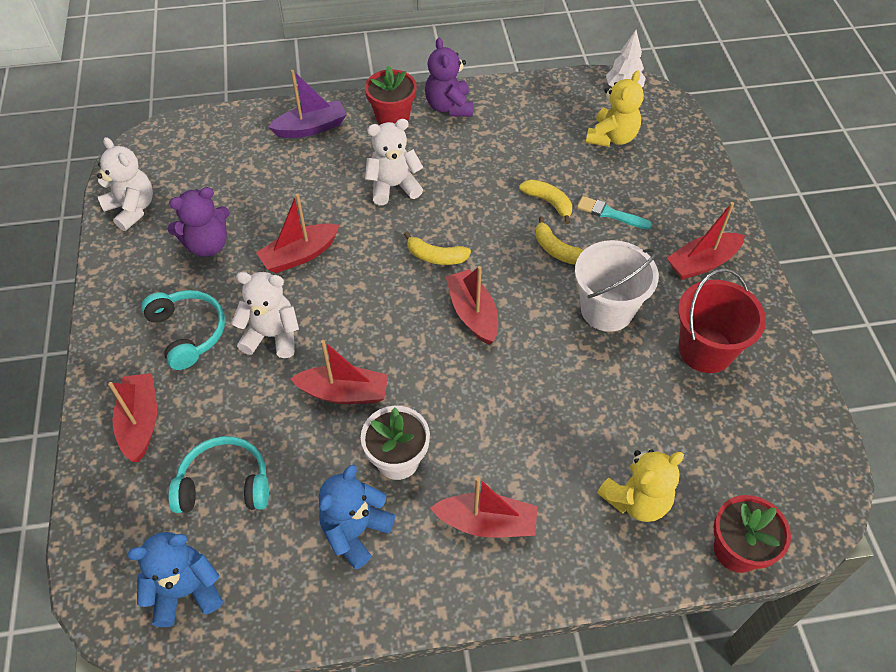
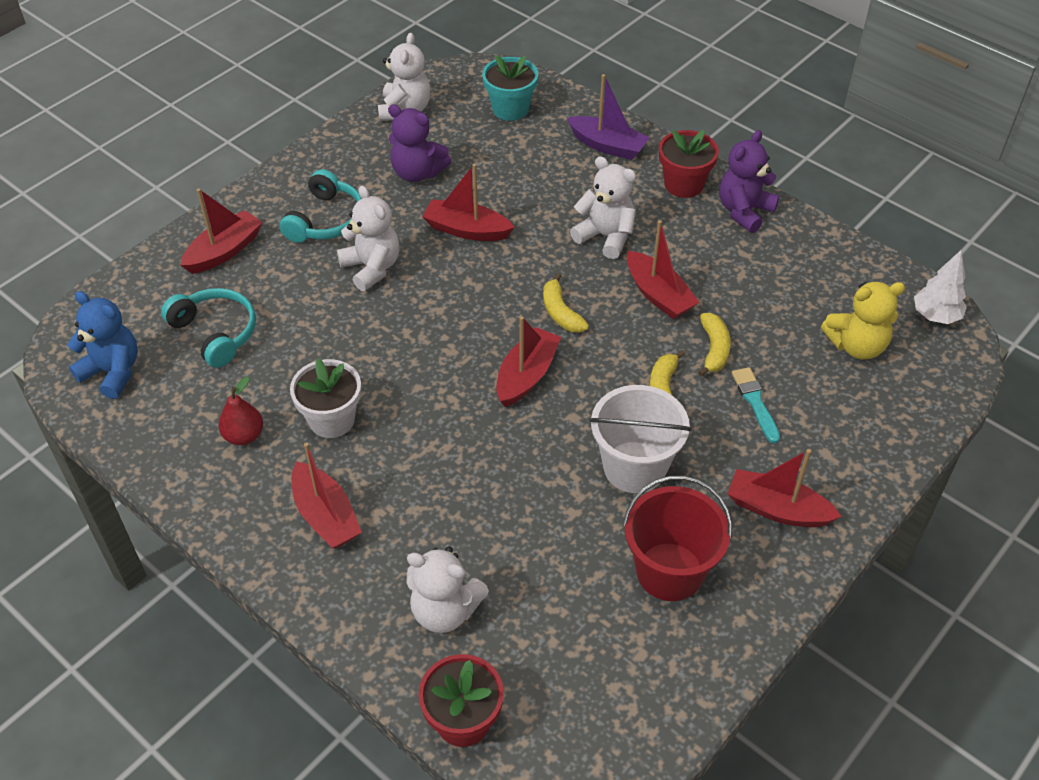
camera: 50 degrees right, 5 degrees down
(210, 151) = (510, 109): none -> turquoise flower pot
(344, 393) = (362, 346): red boat -> red boat (658, 295)
(355, 531) = (244, 436): blue teddy bear -> red pear
(636, 500) = (445, 610): yellow teddy bear -> white teddy bear

